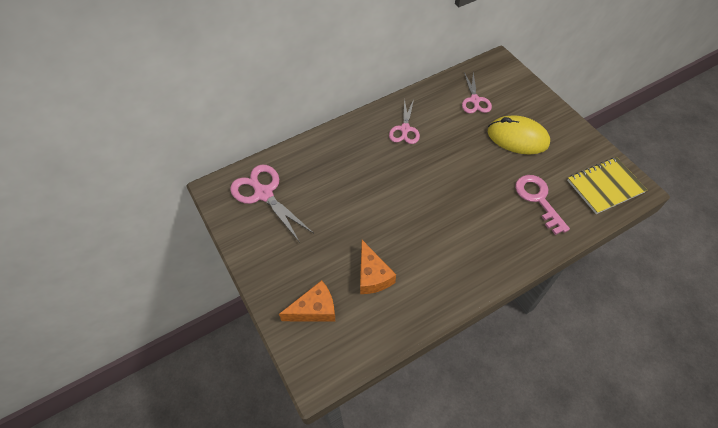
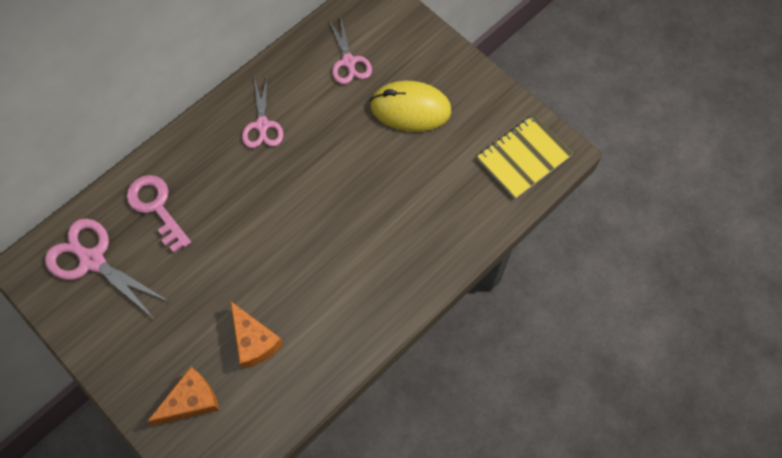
camera: 15 degrees left, 10 degrees up
(538, 199) = (444, 193): pink key -> pink key (157, 207)

